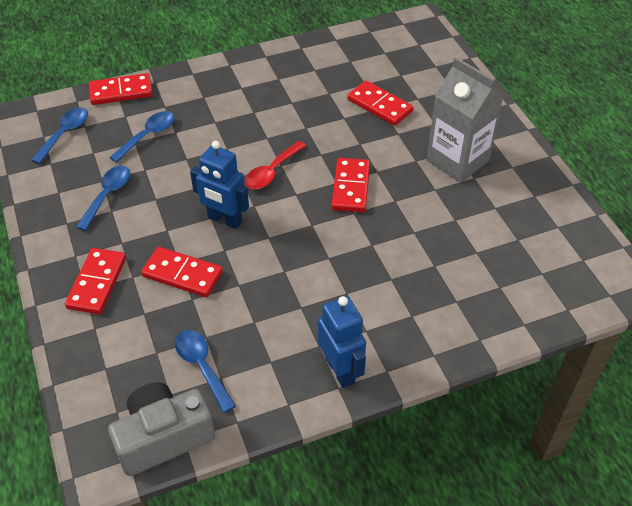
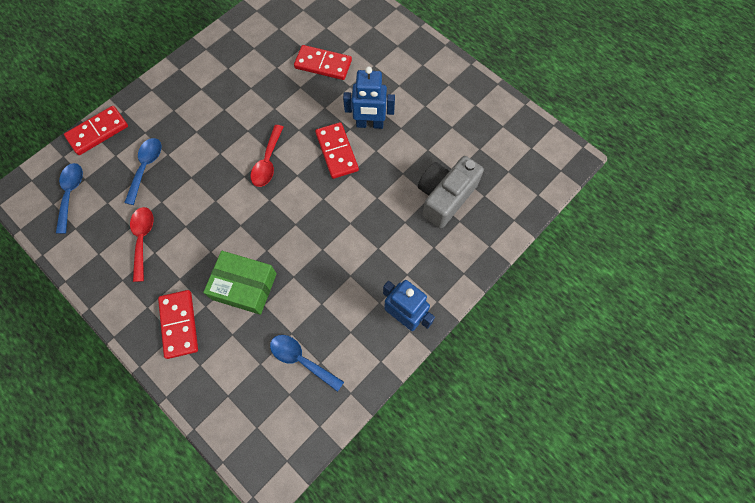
camera: 25 degrees left, 20 degrees up
(107, 195) = (143, 239): blue spoon -> red spoon
(163, 437) = (303, 432): grey camera -> grey camera (445, 197)
(182, 274) = (244, 286): red domino -> green box
(224, 220) = (252, 222): blue robot -> blue robot (369, 124)
(457, 160) = (406, 94): grey carton -> none

